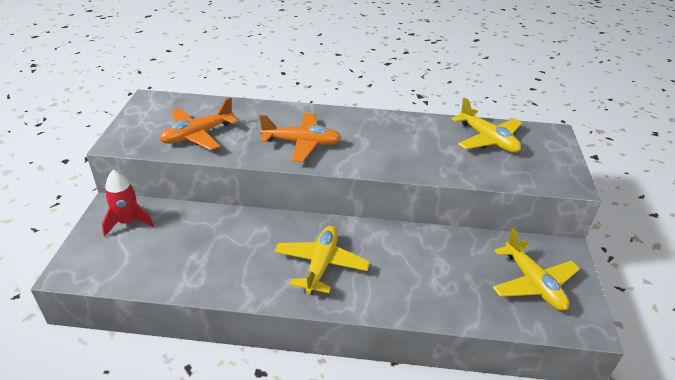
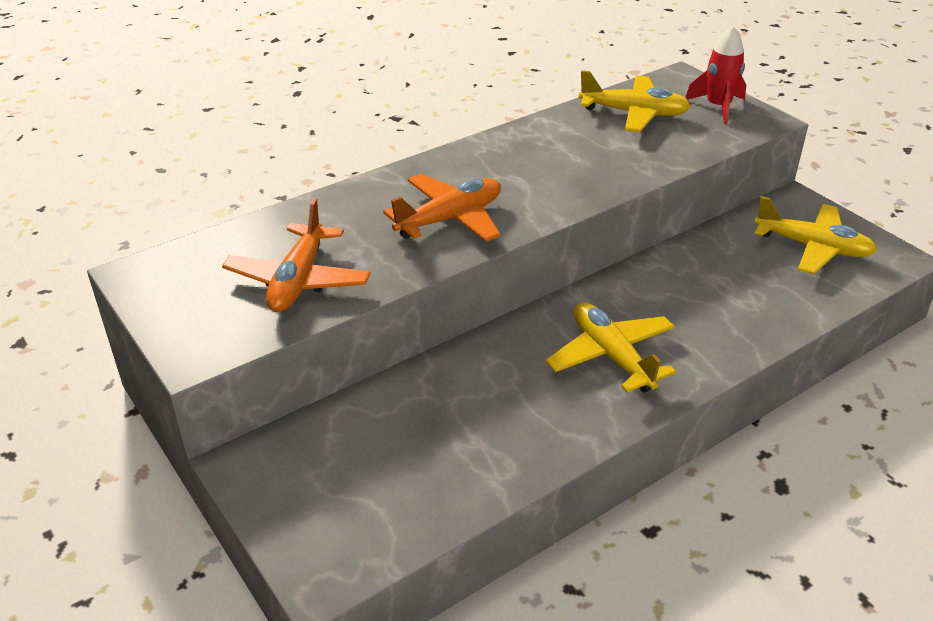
camera: 40 degrees left, 0 degrees up
(128, 222) = (304, 465): red rocket -> red rocket (718, 107)

